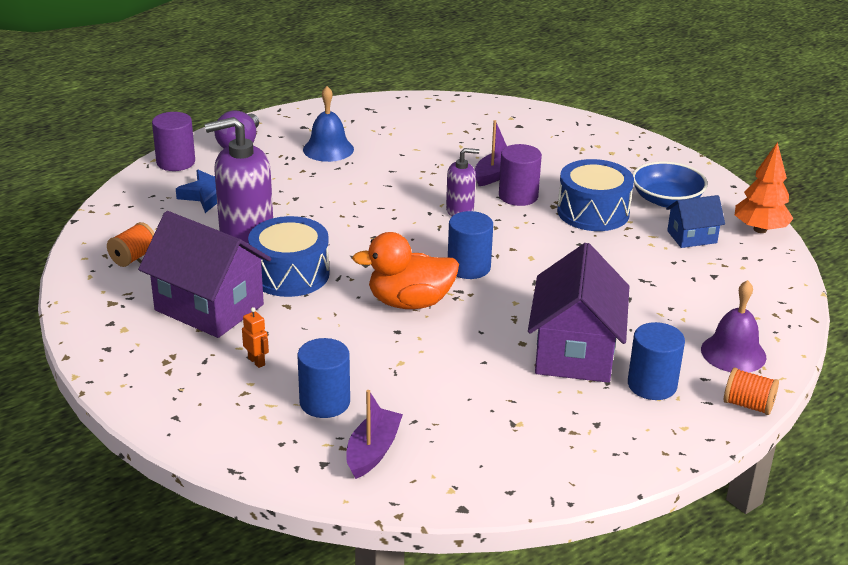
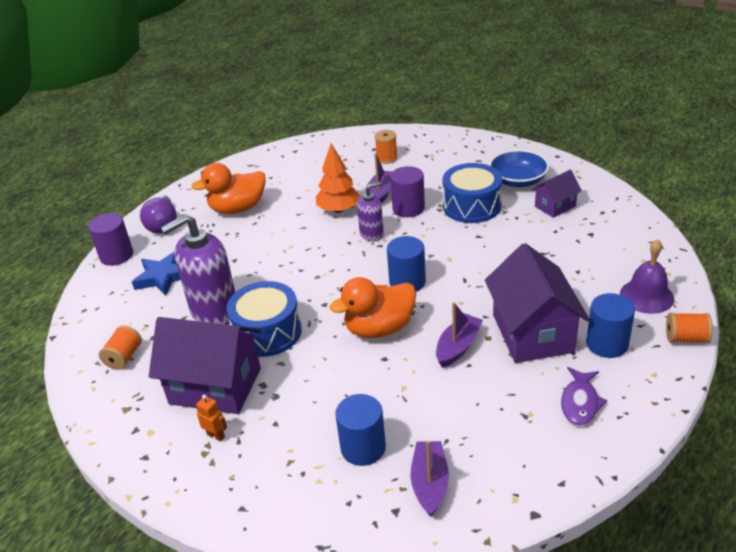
camera: 15 degrees left, 5 degrees up
(256, 361) = (284, 427): orange robot -> orange robot (216, 435)
(328, 149) = (238, 209): blue bell -> orange duck
(483, 342) = (458, 347): none -> purple boat
(527, 139) = (387, 158): none -> orange spool
(581, 429) = (580, 402): none -> purple fish
(692, 237) = (555, 206): blue house -> purple house
(760, 229) = (598, 186): orange tree -> orange tree (338, 210)

